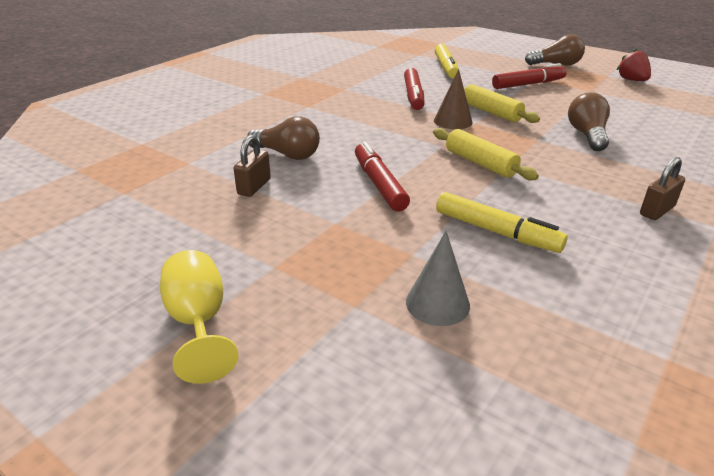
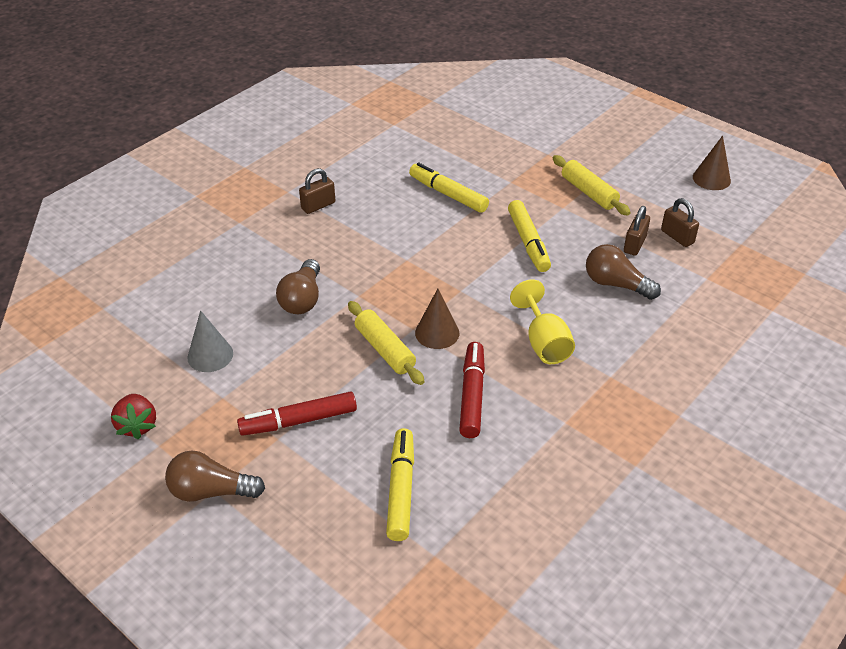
camera: 175 degrees left, 10 degrees up
(94, 273) = (711, 179): none -> brown cone
(198, 196) = (677, 237): none -> brown padlock
(199, 323) = (632, 149): yellow goblet -> yellow goblet (544, 342)
(379, 184) = (528, 242): red marker -> yellow marker
(437, 303) = (501, 152): grey cone -> grey cone (210, 355)
(480, 163) = (432, 263): yellow rolling pin -> yellow rolling pin (589, 192)

